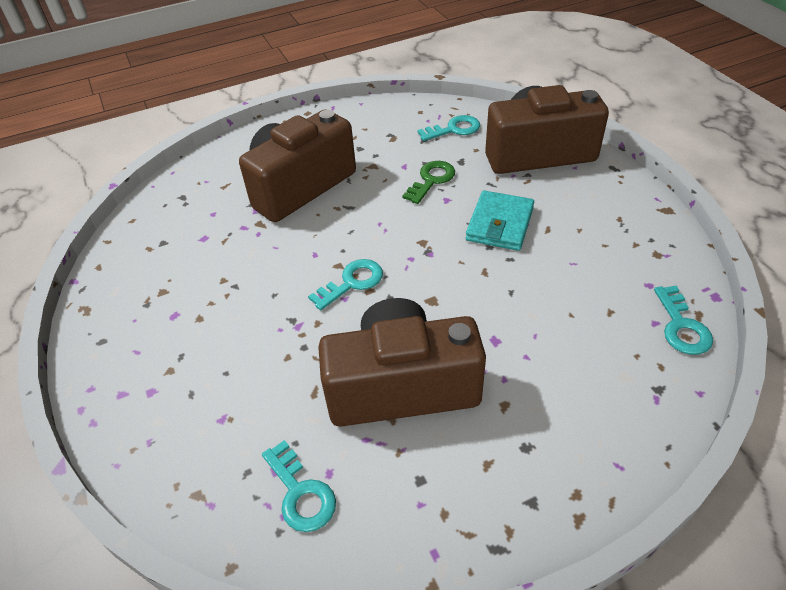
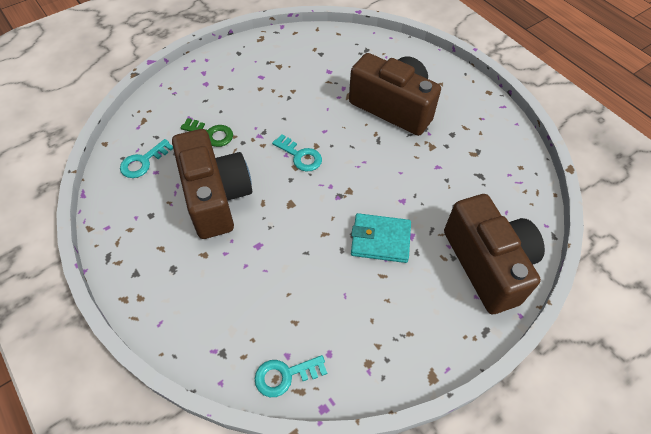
camera: 75 degrees right, 10 degrees up
(431, 180) = (424, 187): green key -> green key (211, 134)
(454, 129) = (502, 195): turquoise key -> none

